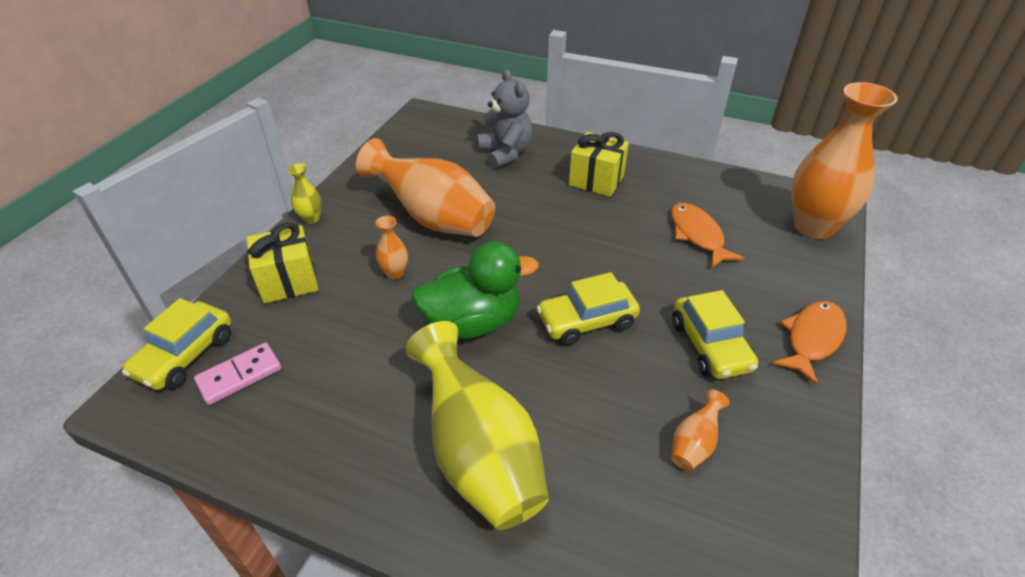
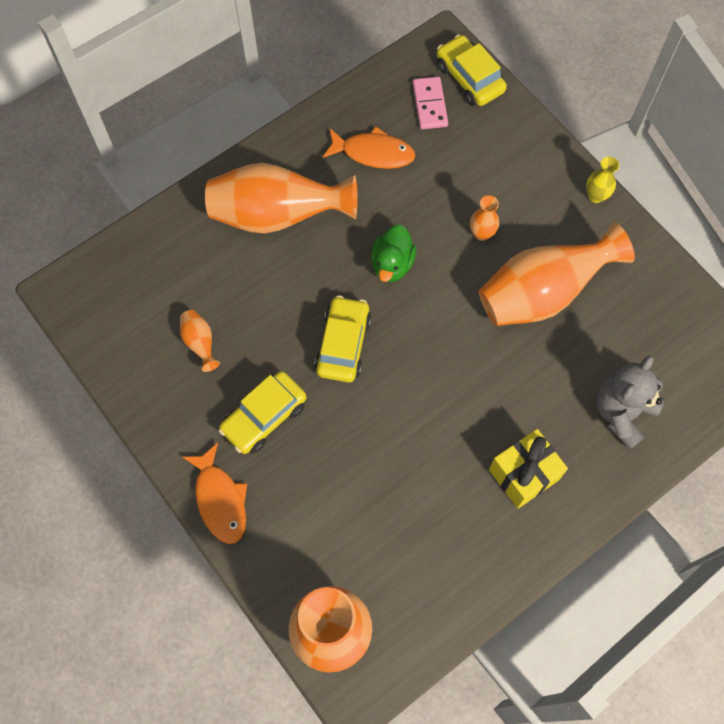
camera: 120 degrees right, 25 degrees up
(289, 281) = (516, 157): yellow gift -> none
(472, 322) = (392, 264): green duck -> green duck, size x0.64
(479, 454) = (277, 215): yellow vase -> orange vase
(505, 153) = (622, 413): grey teddy bear -> grey teddy bear turned 120 degrees clockwise
(697, 235) = (386, 510): orange fish -> orange fish (373, 153)
(710, 345) = (264, 417): yellow car -> yellow car turned 60 degrees counterclockwise

